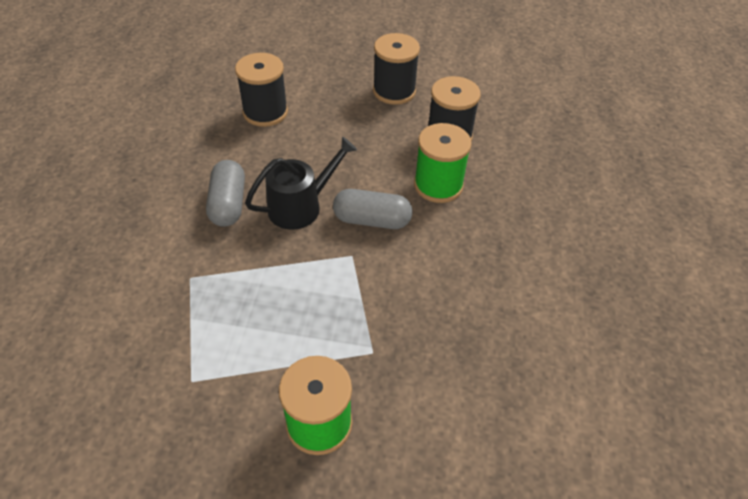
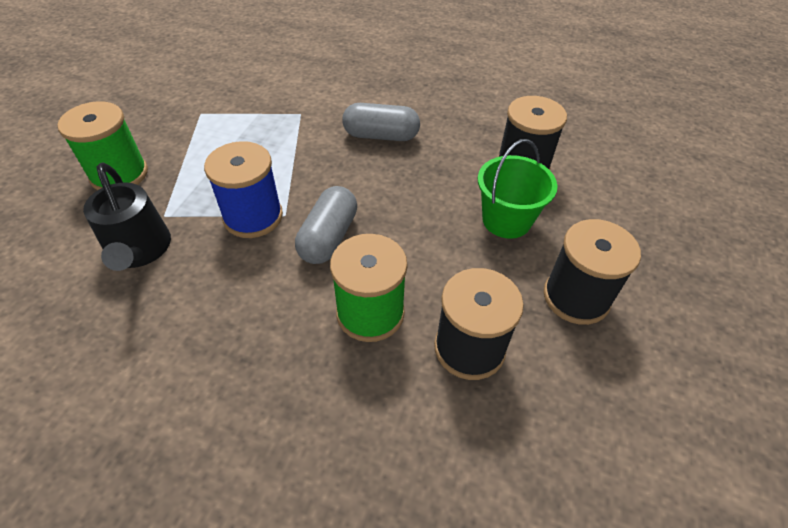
camera: 100 degrees right, 0 degrees up
(300, 206) = (365, 183): black watering can -> black watering can (139, 250)
(330, 121) = (506, 220): none -> green bucket
(359, 278) = (253, 217): none -> blue spool

